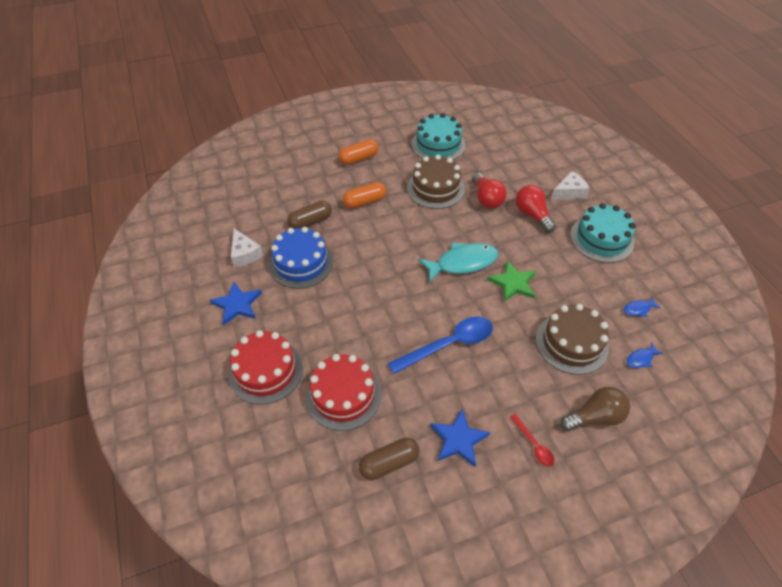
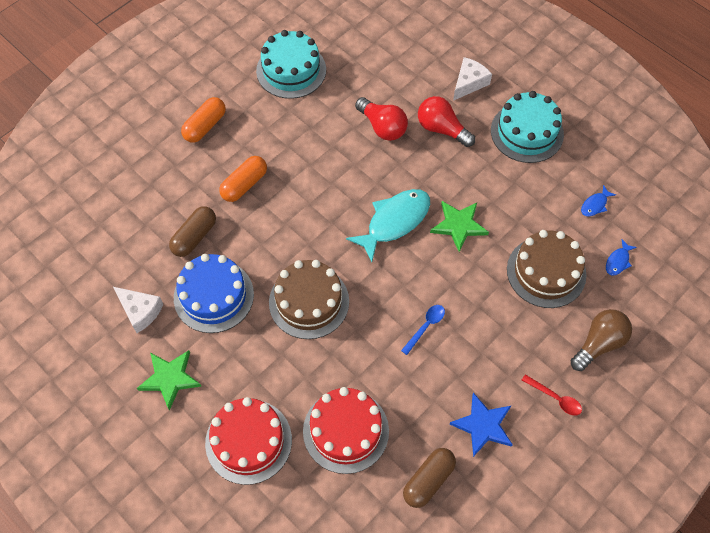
camera: 25 degrees left, 10 degrees up
(237, 304) = (170, 378): blue star -> green star
(435, 188) = (318, 134): brown cake -> brown cake (309, 302)
(448, 344) = (425, 327): blue spoon -> blue spoon, size x0.49

